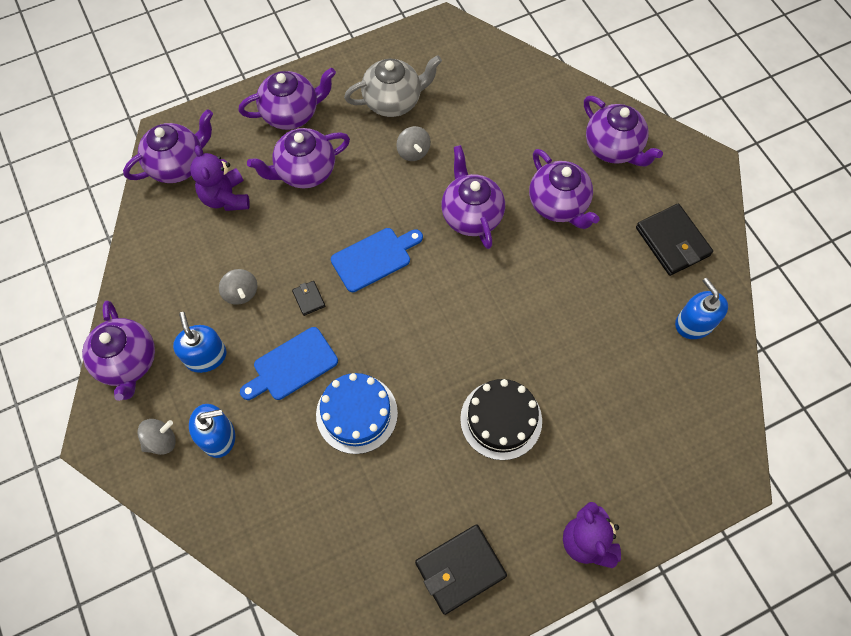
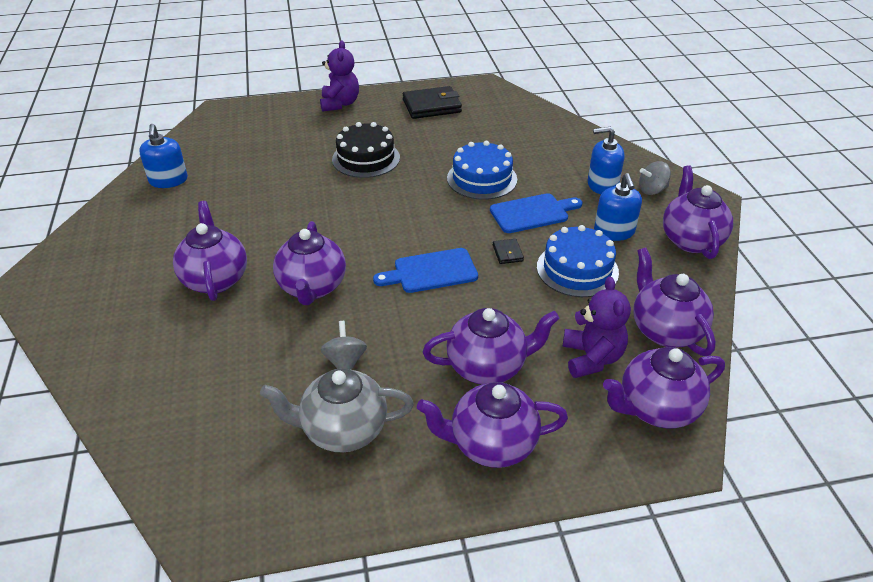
camera: 165 degrees left, 25 degrees down
(241, 293) = (577, 269): grey spinning top -> blue cake
(613, 148) = (111, 318): purple teapot -> purple teapot (665, 330)
(672, 242) = (131, 231): black wallet -> none

